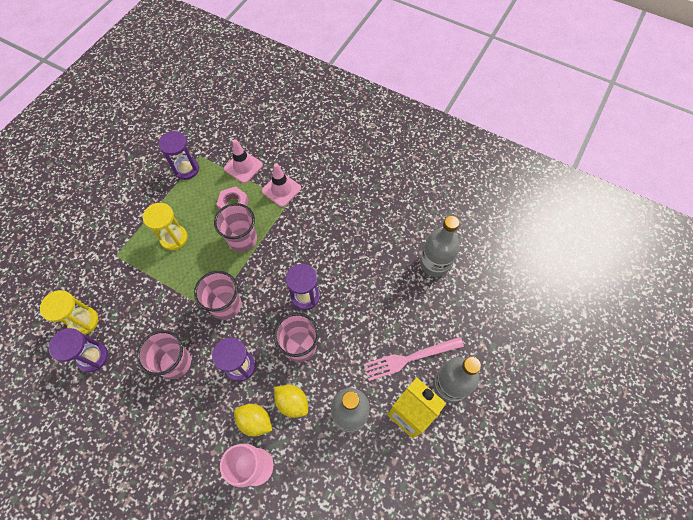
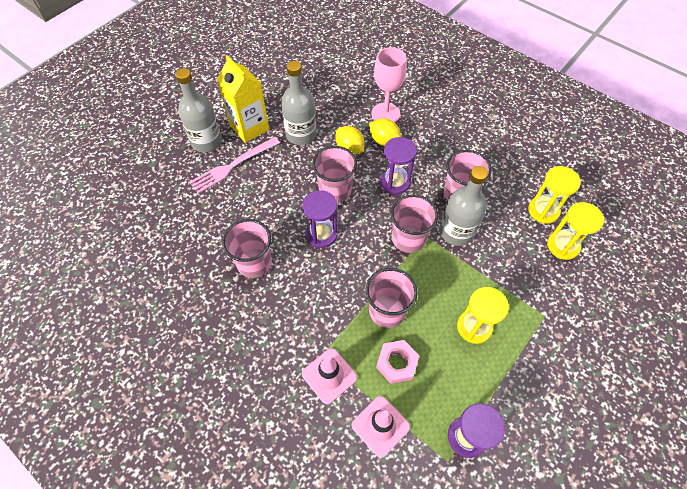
camera: 170 degrees left, 5 degrees down
(93, 357) = (543, 211): purple hourglass -> yellow hourglass
(358, 261) = (254, 263): none -> pink cup
(410, 358) = (233, 165): pink fork -> pink fork turned 150 degrees clockwise
(434, 263) = (169, 246): grey bottle -> grey bottle (456, 232)

